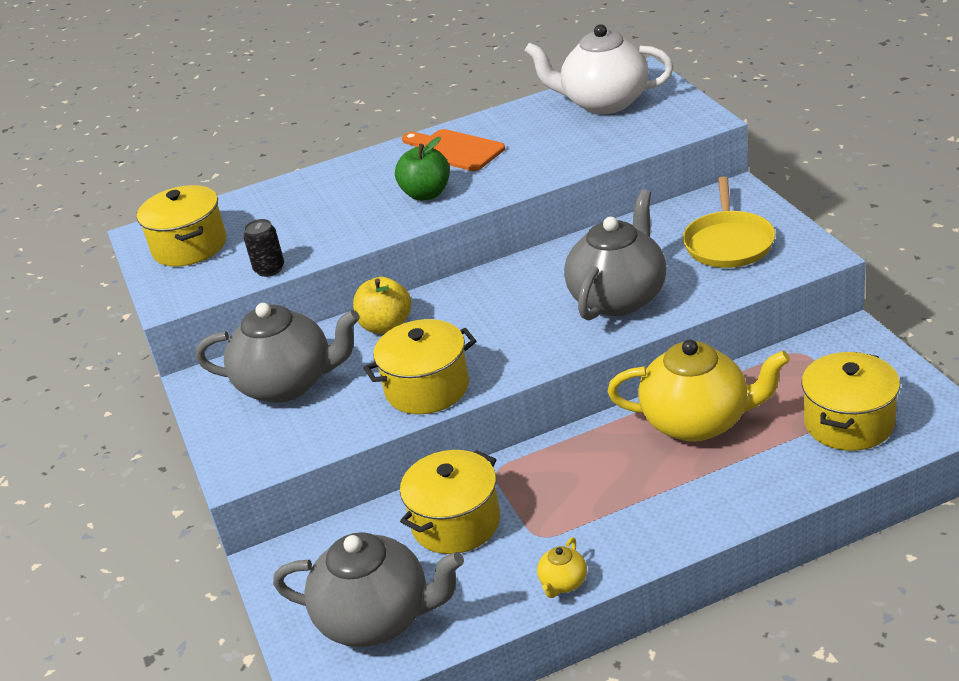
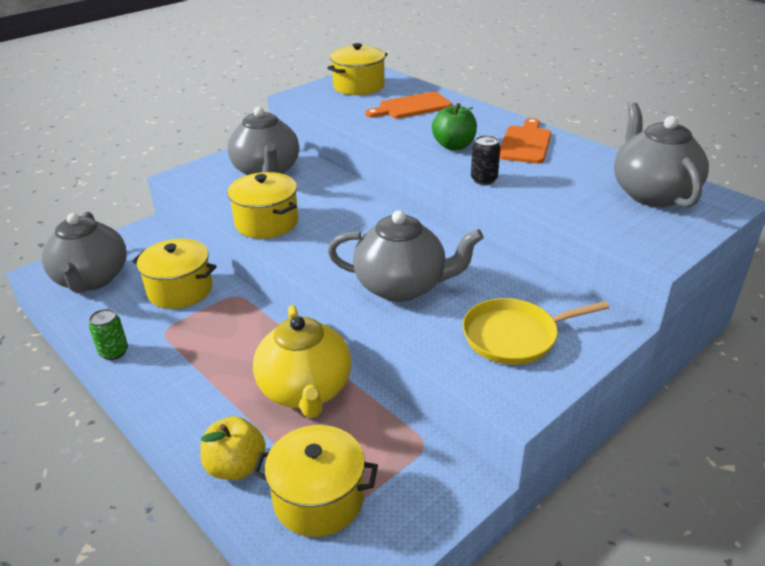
camera: 65 degrees right, 0 degrees up
(269, 269) = (337, 115): black can -> black can (484, 179)
(295, 211) = (412, 107): none -> orange cutting board
(386, 326) = (337, 191): yellow apple -> yellow apple (236, 466)
(563, 583) = (114, 352): yellow teapot -> green can
(604, 102) = (652, 193): white teapot -> grey teapot

